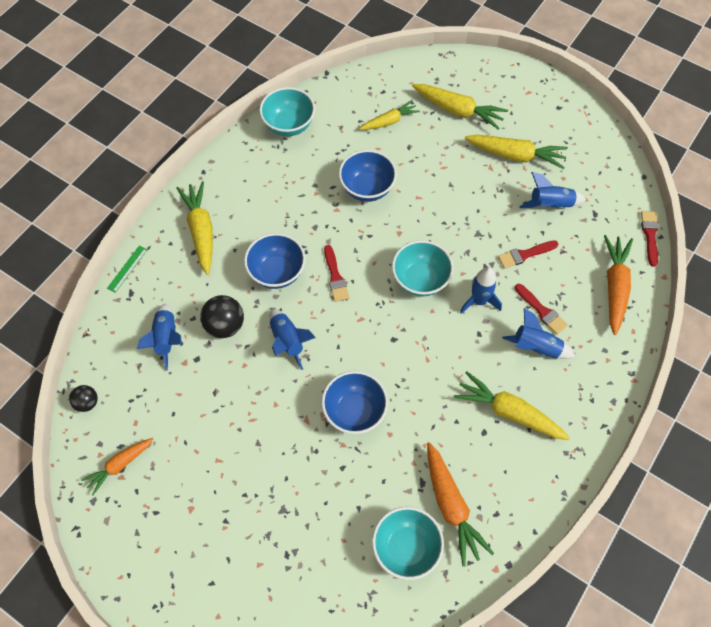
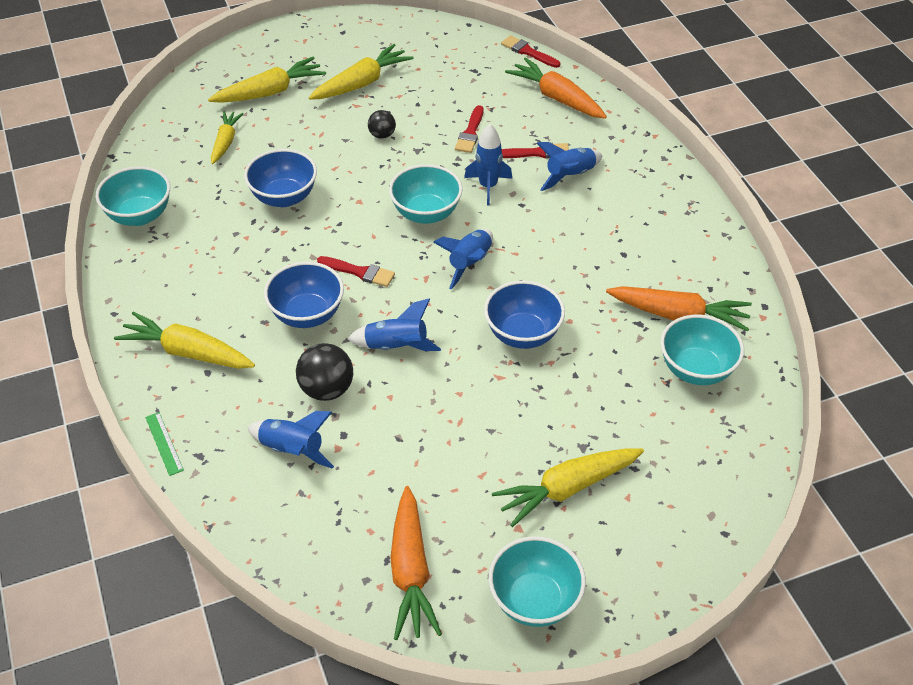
camera: 55 degrees left, 15 degrees down
(87, 403) = (302, 567): black ball -> black ball (382, 135)
(119, 465) = (410, 572): orange carrot -> orange carrot, size x1.57
(142, 552) = (534, 600): none -> turquoise bowl
(509, 412) = (617, 227): yellow carrot -> yellow carrot (567, 489)
(550, 205) = (436, 90): blue rocket -> blue rocket (469, 263)

